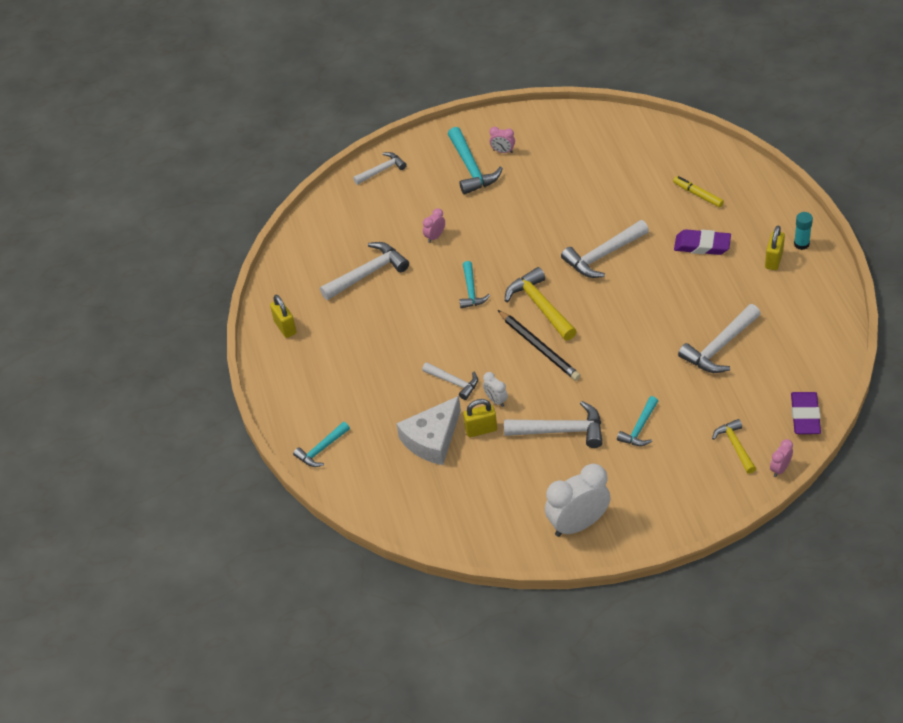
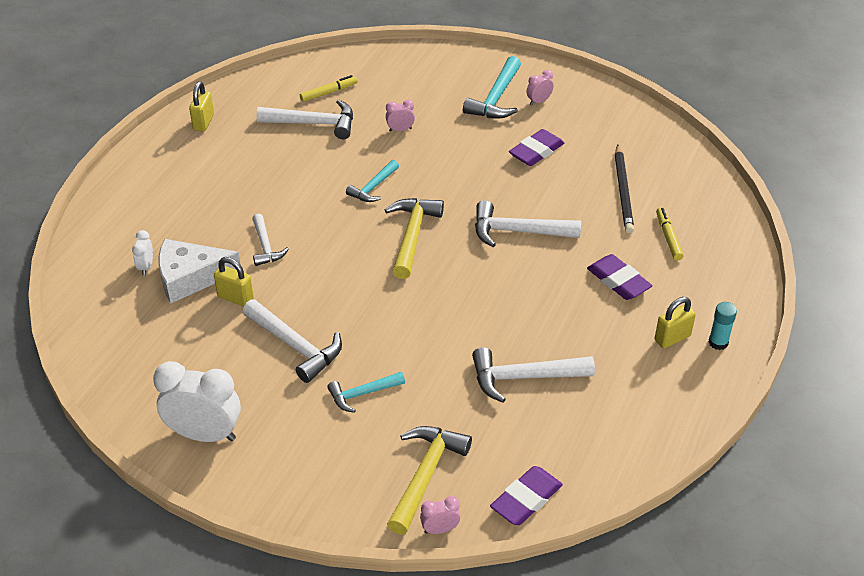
camera: 35 degrees right, 5 degrees down
(321, 449) = (105, 226): turquoise hammer -> none
(346, 243) = (328, 92): none -> yellow marker
(382, 170) = (425, 59): white hammer -> none
(496, 400) = (278, 284): white clock -> white clock (146, 267)
(503, 151) = (539, 101): pink clock -> pink clock turned 90 degrees clockwise
(539, 347) = (368, 267): black pencil -> black pencil (623, 191)
(546, 190) = (536, 151): none -> purple eraser
(735, 446) = (425, 475): yellow hammer -> yellow hammer, size x1.60

